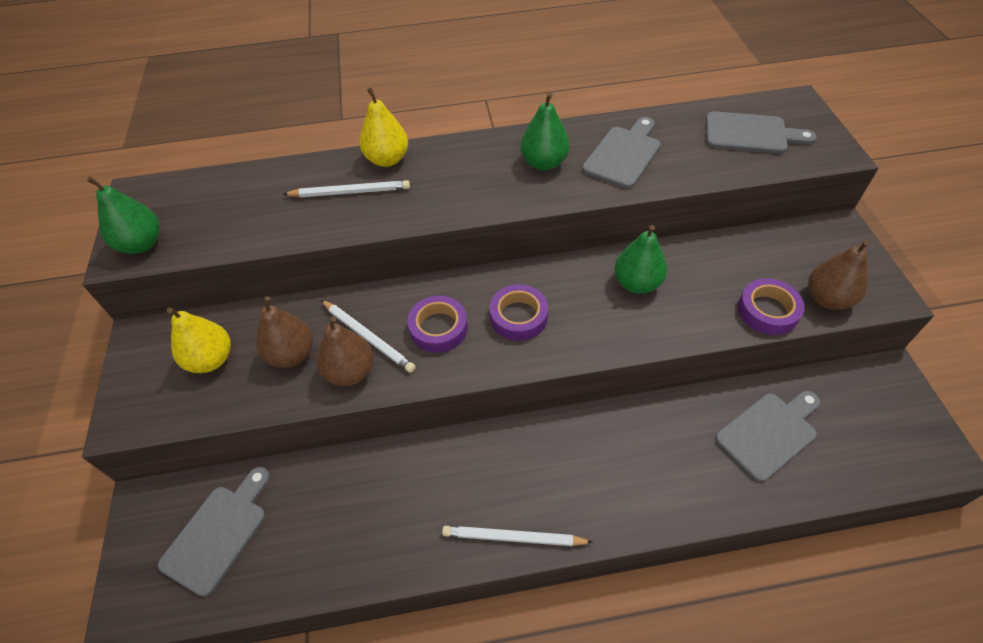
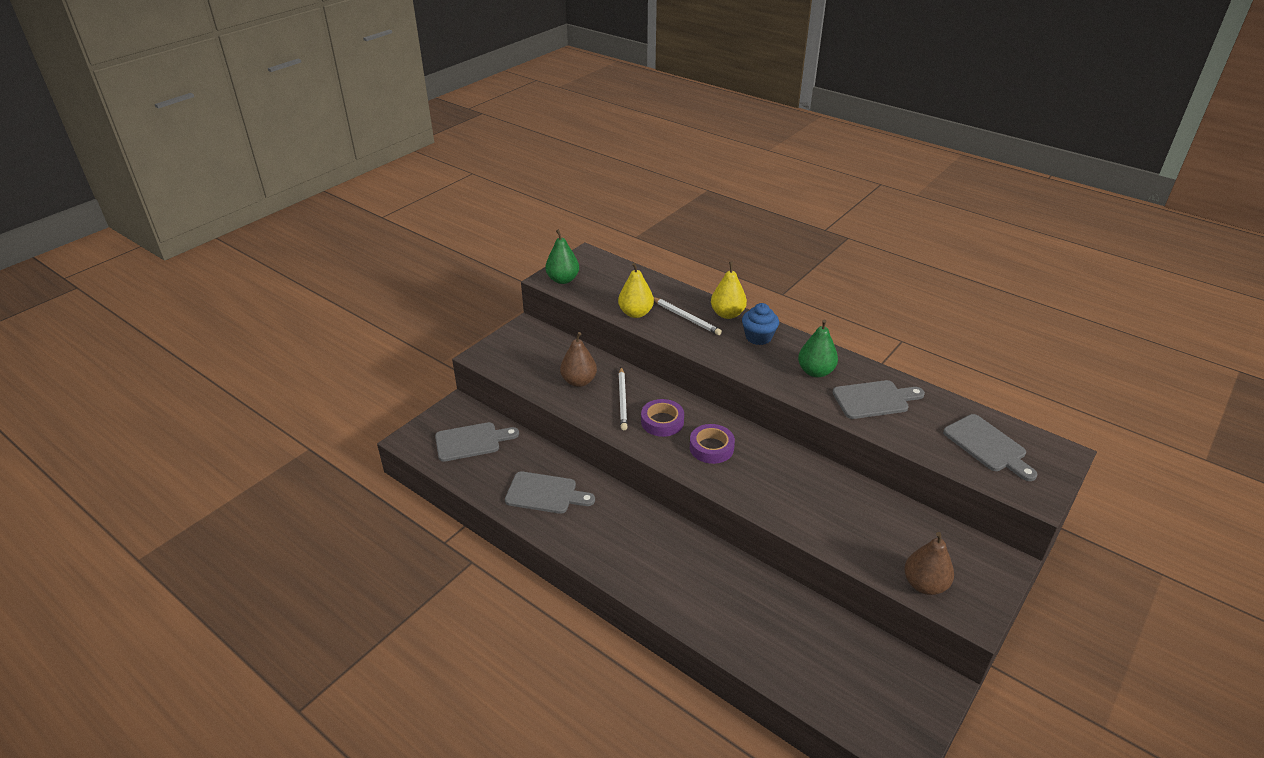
camera: 45 degrees right, 15 degrees down
(211, 359) = (542, 358): yellow pear -> yellow pear (635, 313)
(350, 372) = (595, 408): brown pear -> none
(449, 163) = (758, 337): none -> blue cupcake
(513, 538) = (590, 554): white pencil -> none
(637, 283) = (805, 483): green pear -> none
(767, 311) = (869, 558): purple tape -> none
(769, 433) = (800, 636): grey cutting board -> grey cutting board (545, 493)

